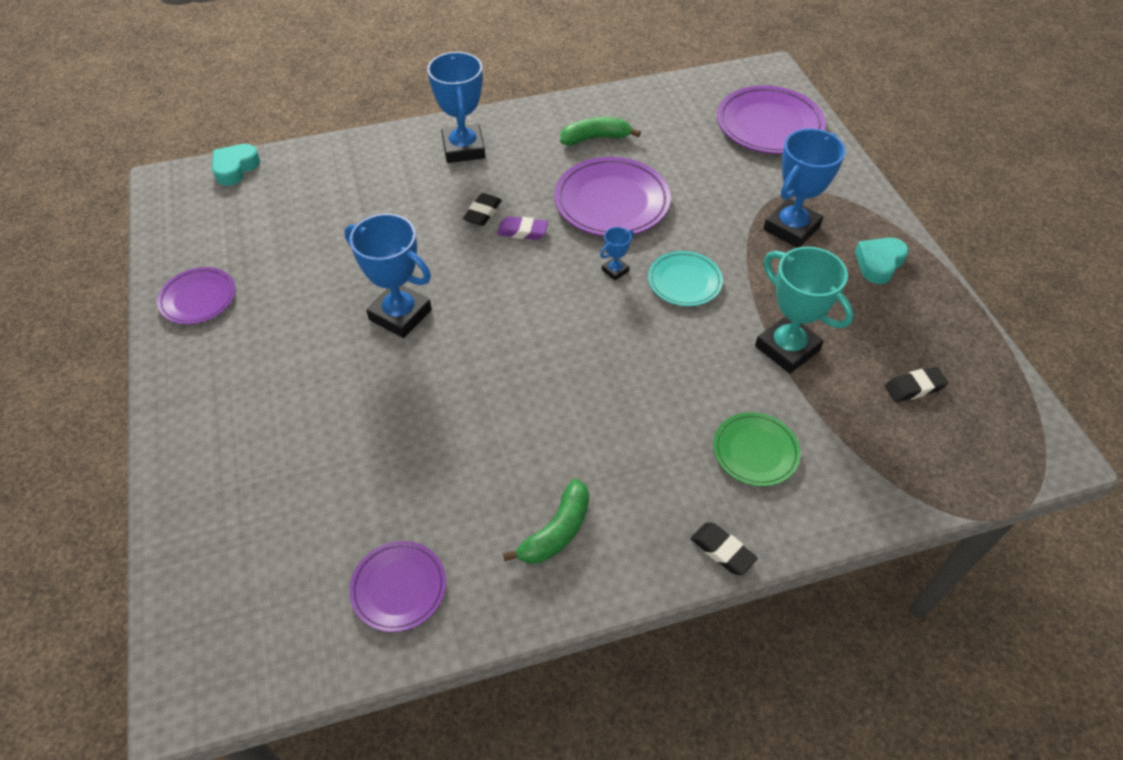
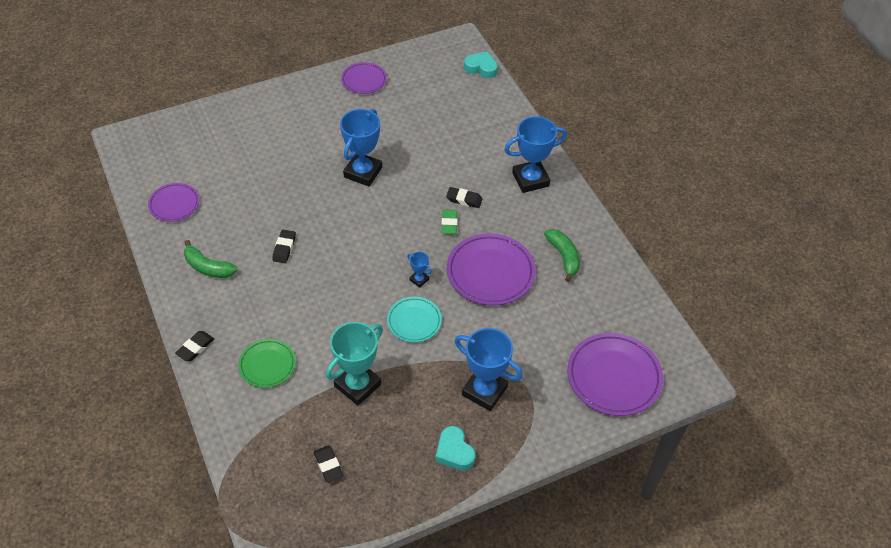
camera: 80 degrees right, 0 degrees up
(522, 231) = (449, 224): purple eraser -> green eraser
(533, 421) = (284, 248): none -> black eraser
(879, 263) = (454, 452): turquoise heart -> turquoise heart turned 150 degrees counterclockwise

